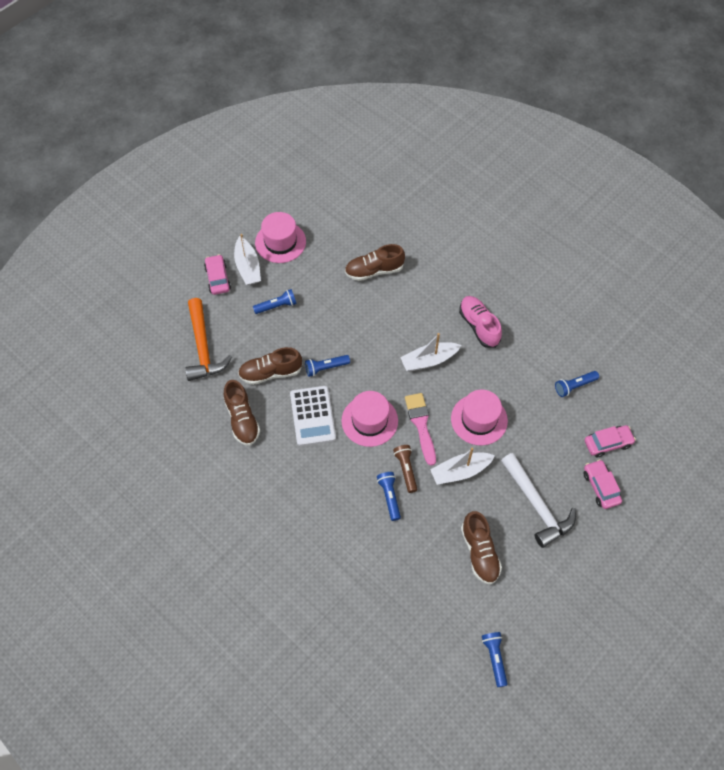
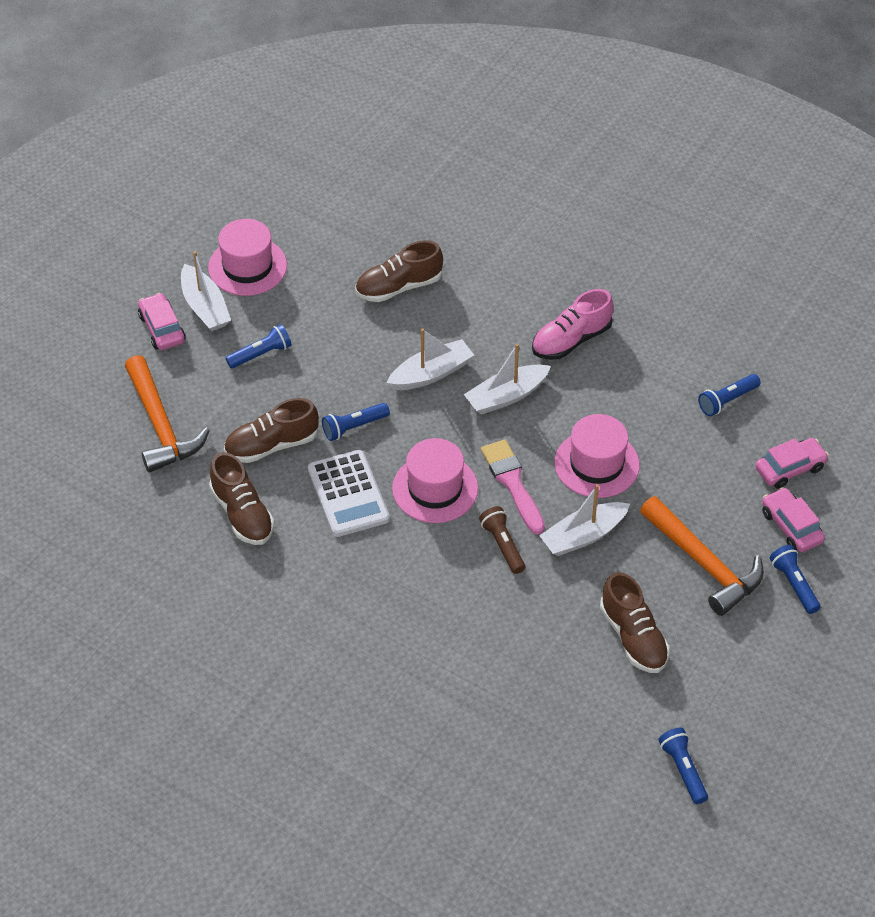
camera: 10 degrees left, 10 degrees down
(383, 336) = (431, 373): none -> white boat
(389, 497) = (486, 584): blue flashlight -> blue flashlight (794, 584)
(479, 326) = (571, 340): pink shoe -> pink shoe turned 90 degrees counterclockwise
(537, 505) = (704, 563): white hammer -> orange hammer

